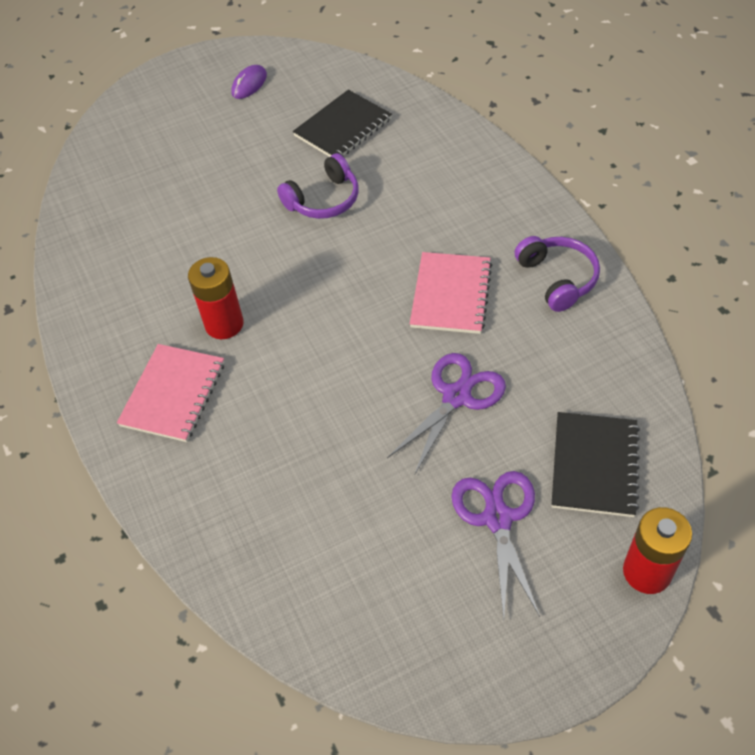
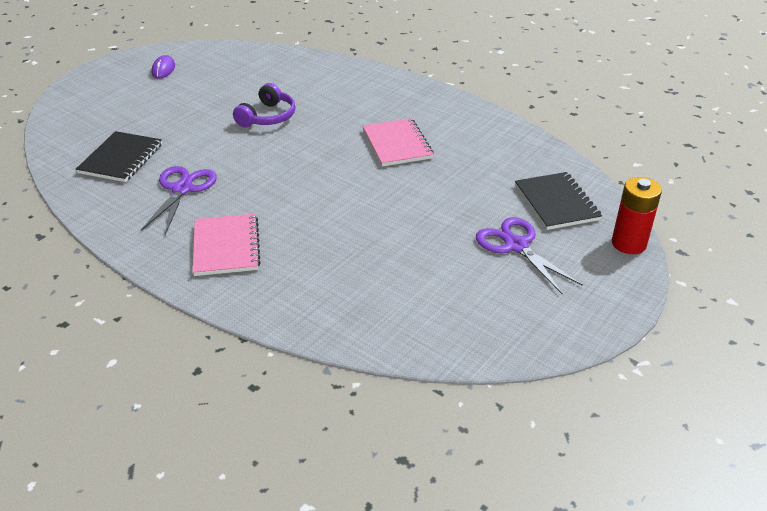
camera: 30 degrees left, 15 degrees down
(224, 324) = (239, 198): red battery -> none
(343, 127) = (254, 78): black notebook -> black notebook (121, 159)
(456, 396) = (440, 193): purple scissors -> purple scissors (182, 189)
(558, 278) = (462, 120): purple headphones -> none

